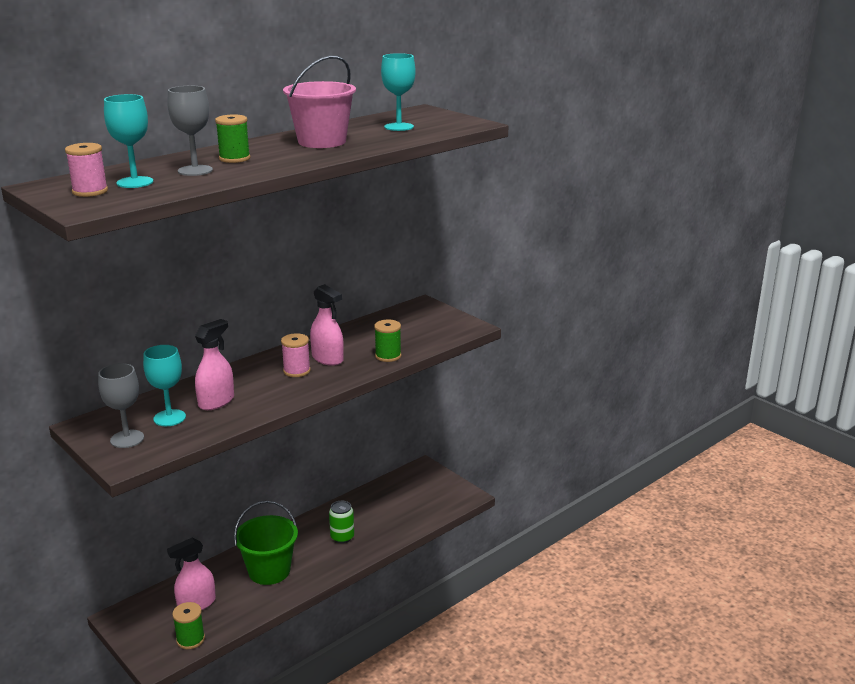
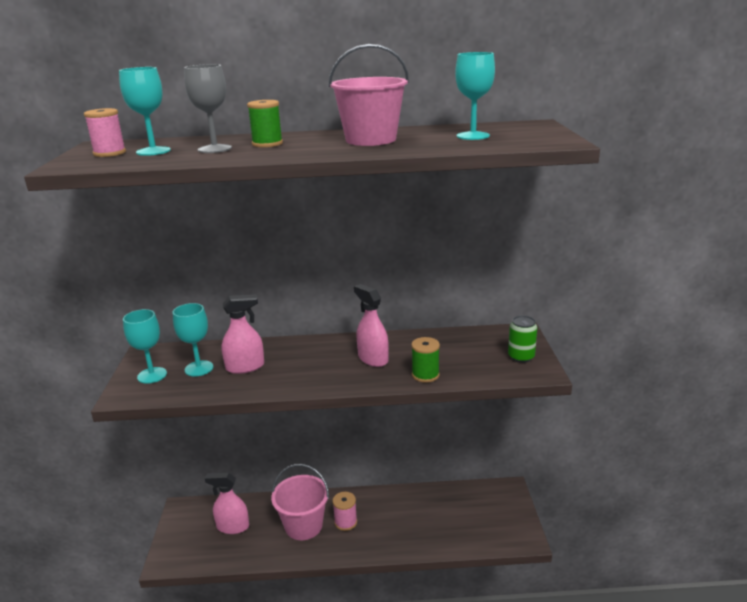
camera: 40 degrees right, 0 degrees up
(127, 439) = (152, 375): grey goblet -> turquoise goblet
(190, 639) = (200, 556): green spool -> none
(269, 571) = (303, 526): green bucket -> pink bucket
(297, 371) = (335, 361): pink spool -> pink spool (345, 522)
(327, 359) = (373, 359): pink spray bottle -> pink spray bottle turned 150 degrees clockwise
(342, 537) = (383, 524): green can -> green can (521, 357)

